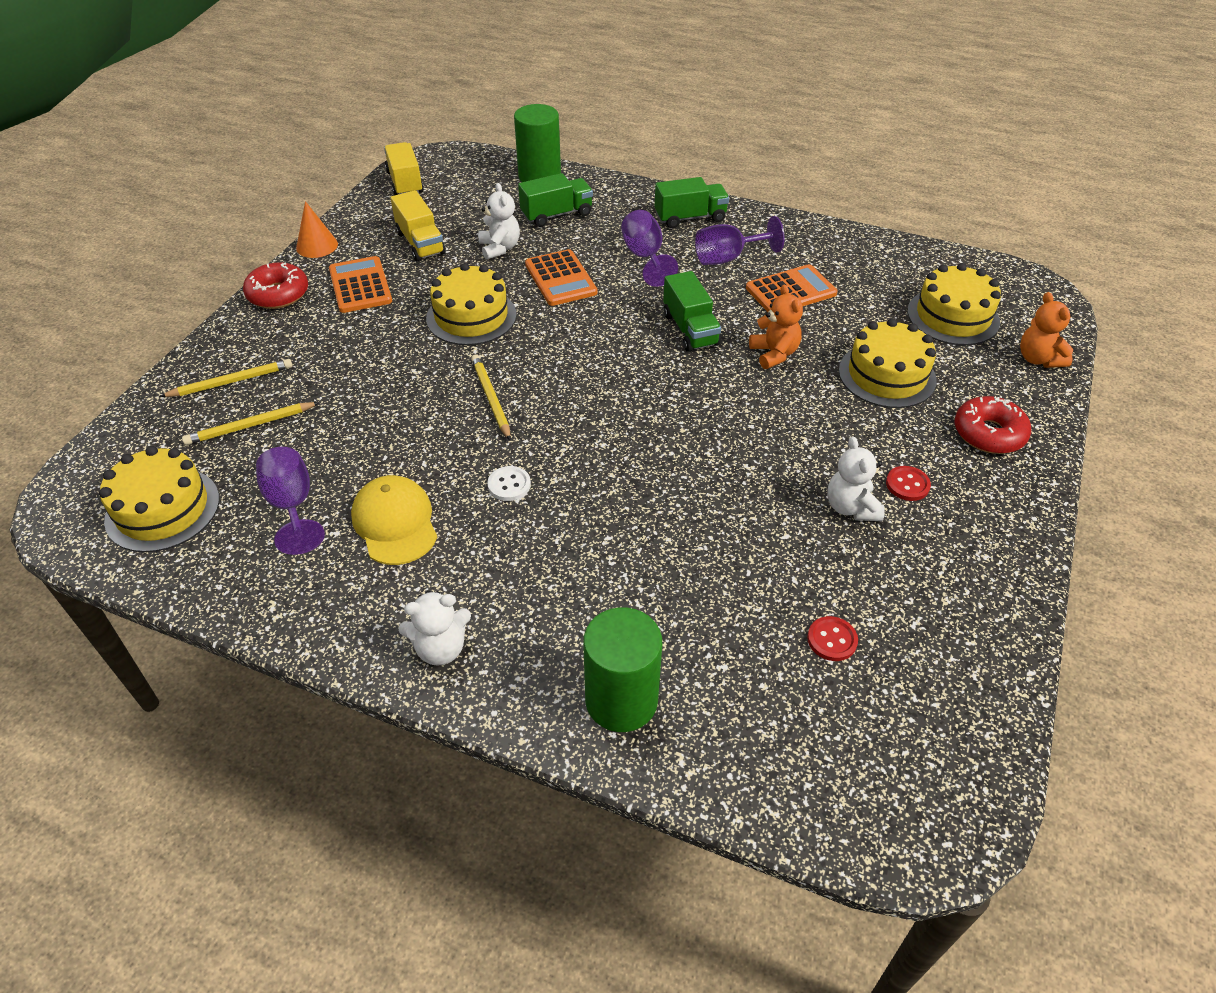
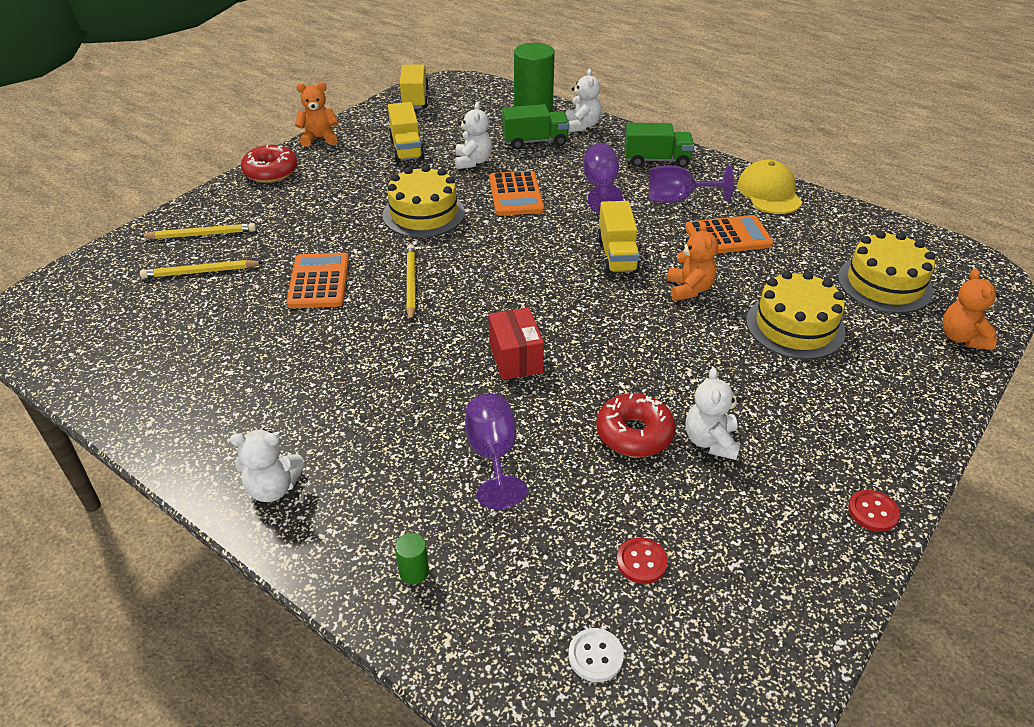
camera: 15 degrees right, 5 degrees down
(162, 509) = (100, 326): yellow cake -> none
(292, 506) = (204, 342): purple goblet -> purple goblet (493, 455)
(317, 246) = (319, 138): orange cone -> orange teddy bear
(360, 285) = (341, 175): orange calculator -> orange calculator (319, 281)
(395, 523) = (282, 373): yellow cap -> yellow cap (769, 192)
(509, 485) = (395, 360): white button -> white button (595, 656)
(599, 190) = (582, 126): none -> white teddy bear
(621, 700) = (414, 572): green cylinder -> green cylinder, size x0.42
(632, 459) = (515, 358): none -> red box
(690, 329) = (617, 255): green truck -> yellow truck
(907, 484) = (777, 431): red button -> red button (873, 512)
(988, 434) = (881, 399): red donut -> red donut (634, 433)

